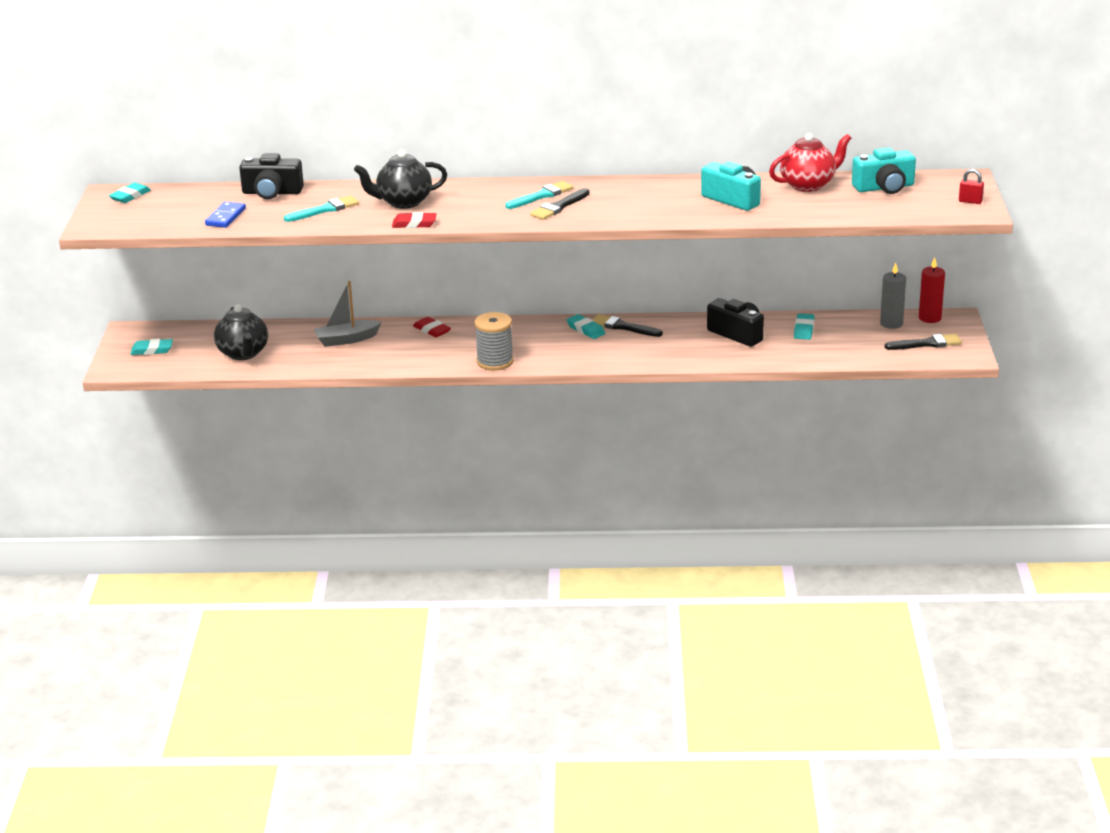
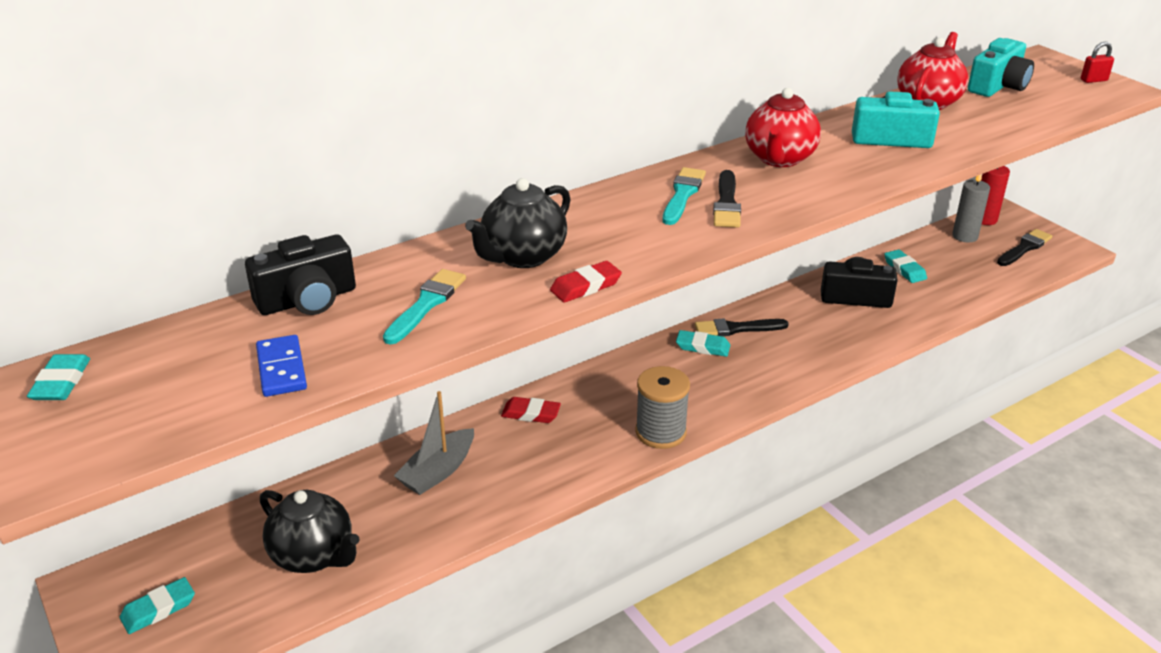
camera: 35 degrees left, 5 degrees up
(636, 192) = (779, 159): none -> red teapot

